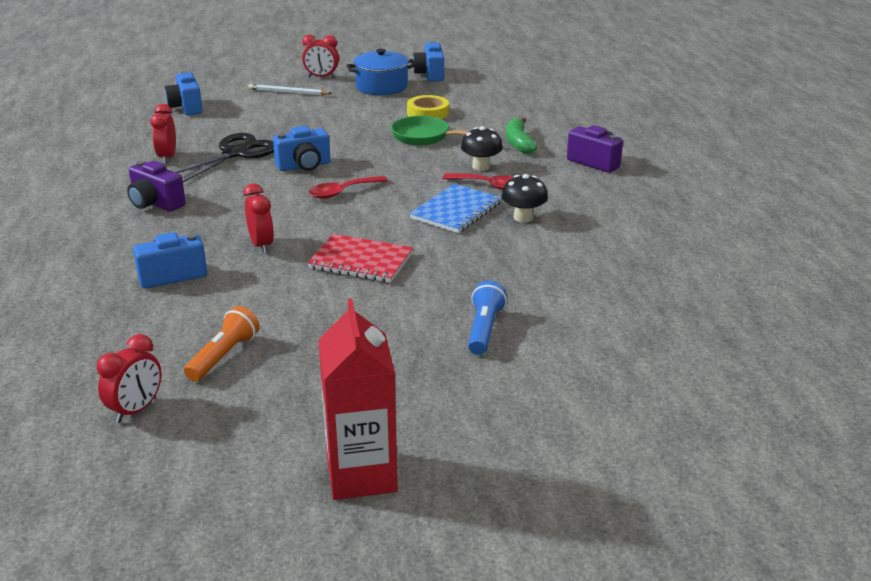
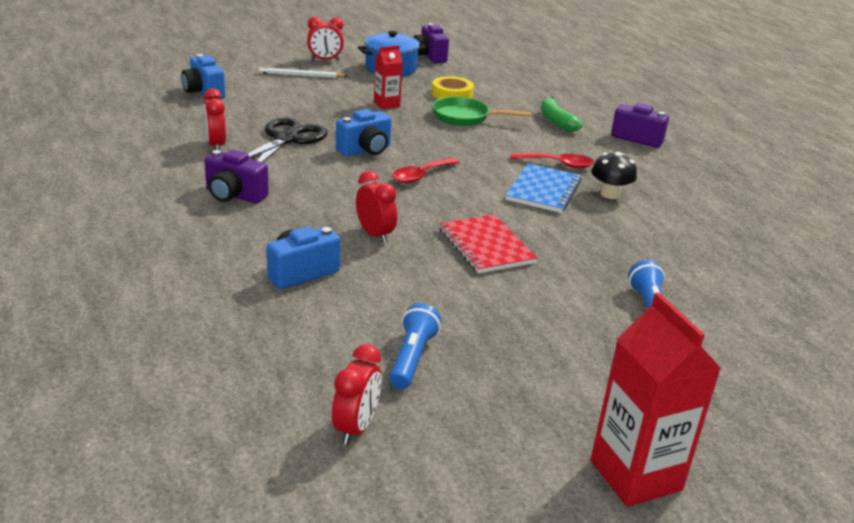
camera: 15 degrees left, 0 degrees up
(223, 356) = (412, 358): orange flashlight -> blue flashlight
(354, 122) = (386, 104): none -> red carton
(361, 261) = (486, 246): red notebook -> red notebook turned 60 degrees clockwise
(430, 74) = (429, 56): blue camera -> purple camera
(481, 166) = (537, 145): black mushroom -> none

